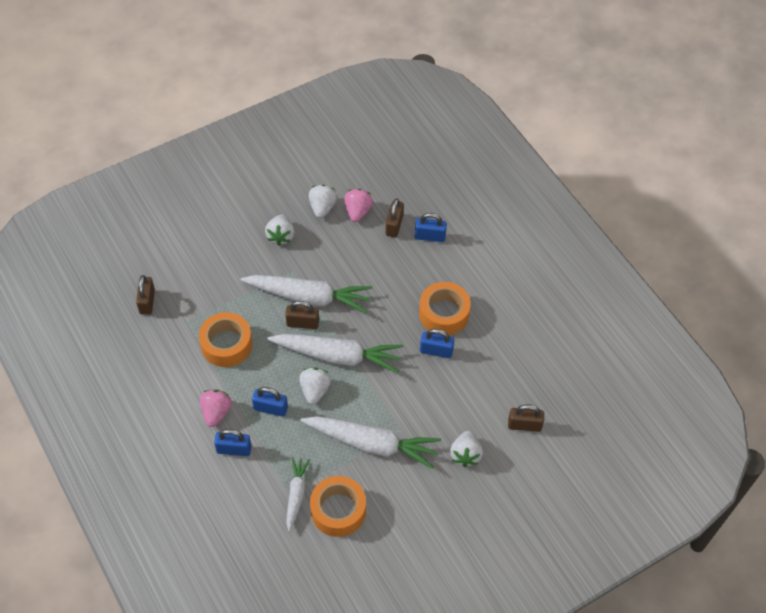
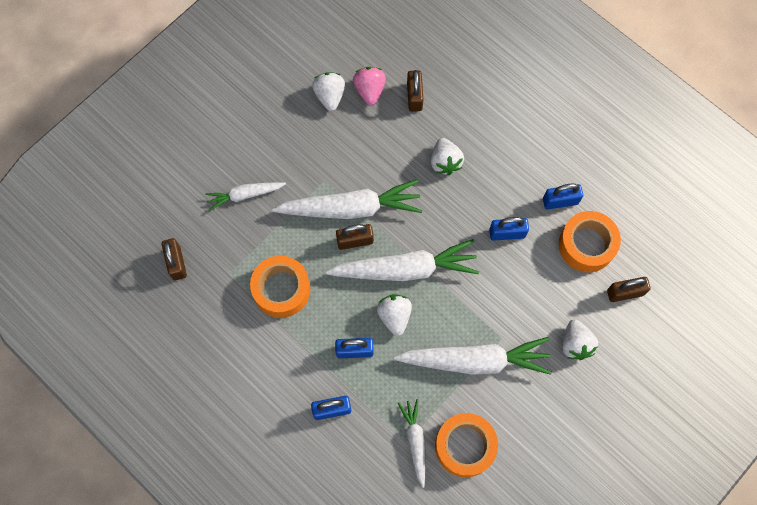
camera: 15 degrees left, 15 degrees up
(216, 412) = (298, 372): pink strawberry -> none
(223, 265) = (245, 195): none -> white carrot
(281, 236) = (296, 143): white strawberry -> white strawberry (445, 162)
(430, 236) = (457, 99): blue padlock -> blue padlock (560, 201)
(444, 313) = (501, 187): orange tape -> orange tape (586, 245)

